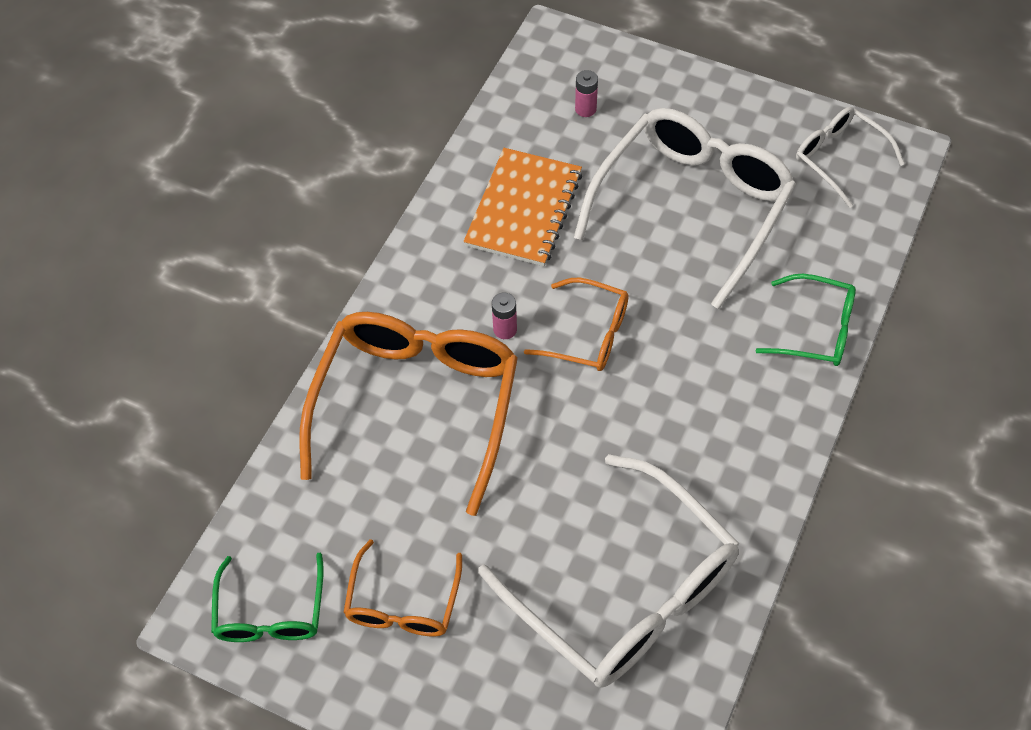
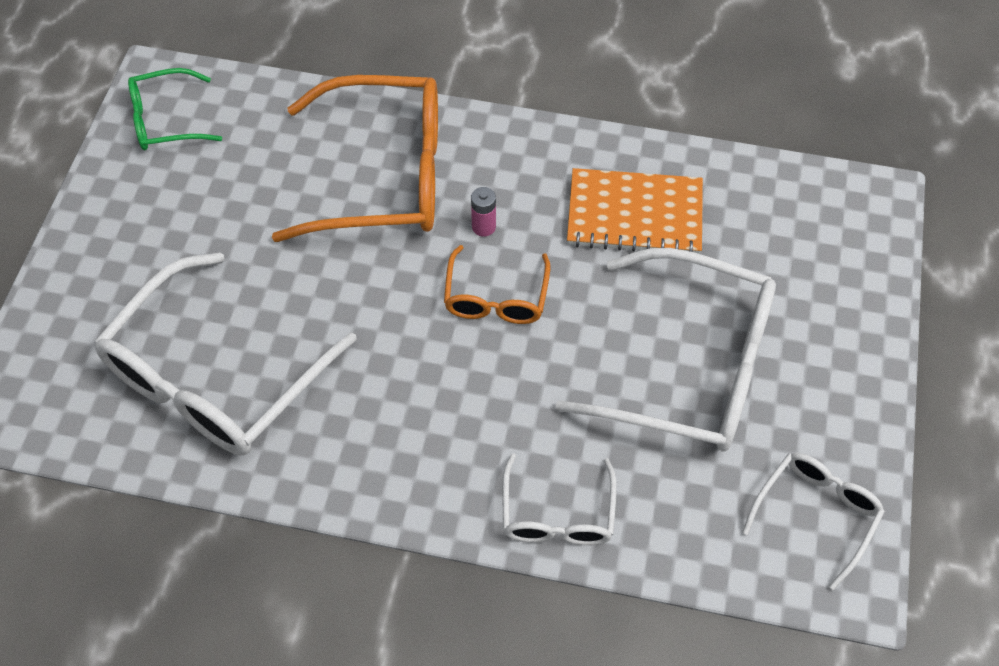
camera: 75 degrees right, 0 degrees up
(403, 603) = (184, 208): orange glasses -> none
(585, 109) = (789, 245): pink battery -> none
(816, 329) = (557, 514): green glasses -> white glasses

